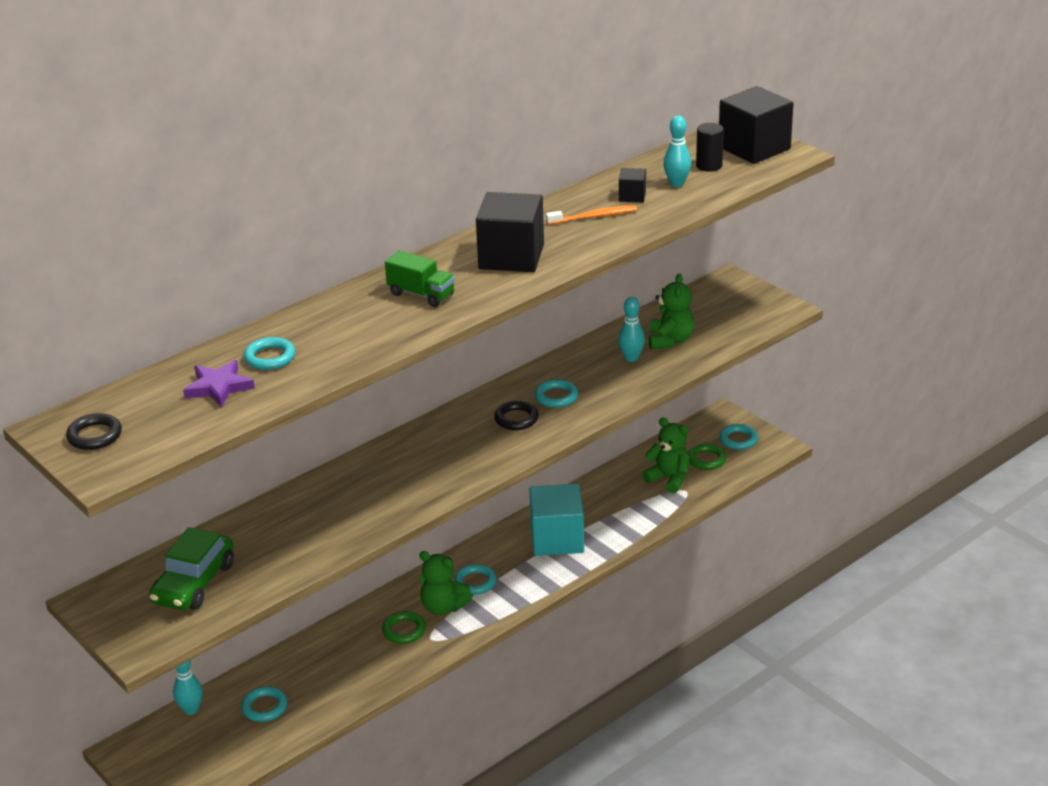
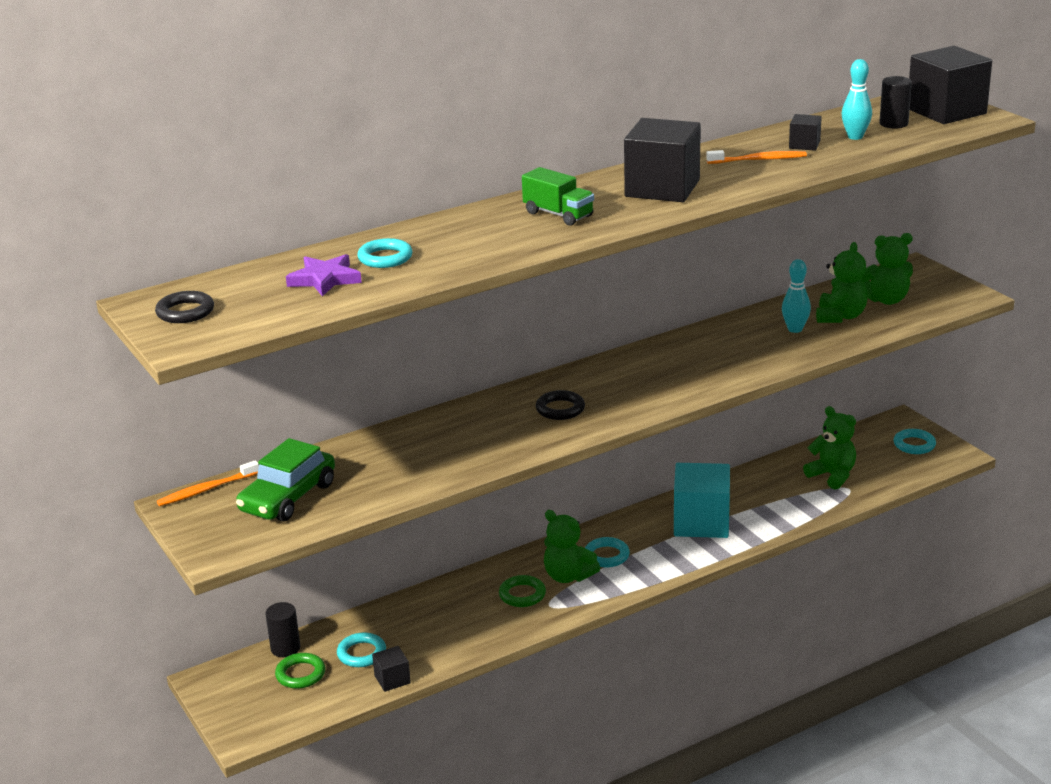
camera: 10 degrees right, 5 degrees down
(114, 582) = (207, 489): none -> orange toothbrush
(191, 710) = (285, 648): turquoise bowling pin -> black cylinder
(299, 730) = (392, 679): none -> black cube
(516, 419) = (660, 375): black ring -> black ring (560, 409)
(556, 397) = (707, 358): turquoise ring -> none
(706, 459) = (876, 461): green ring -> green ring (300, 674)
(709, 319) = (886, 300): none -> green teddy bear

